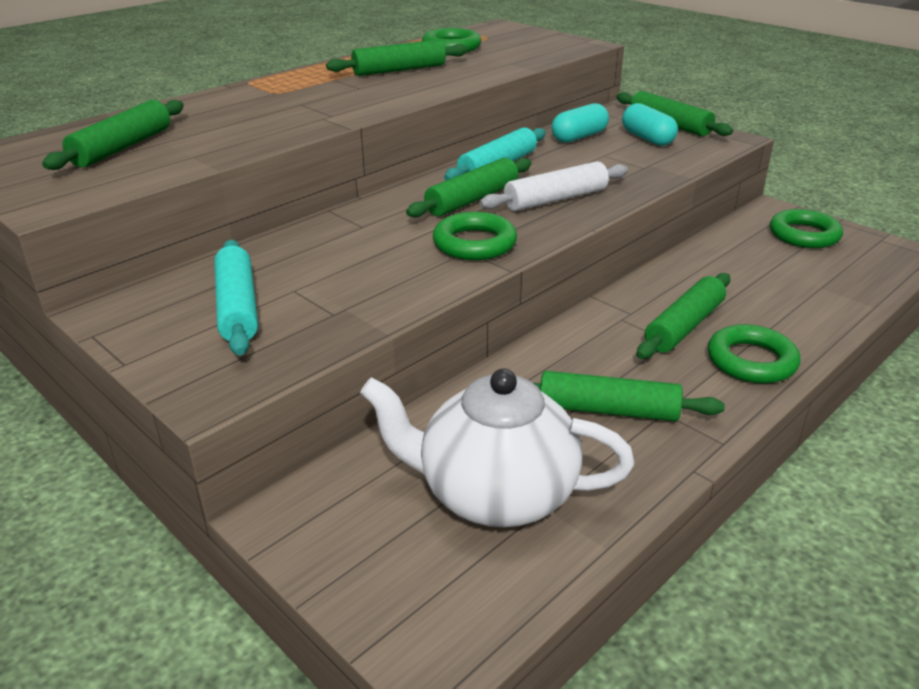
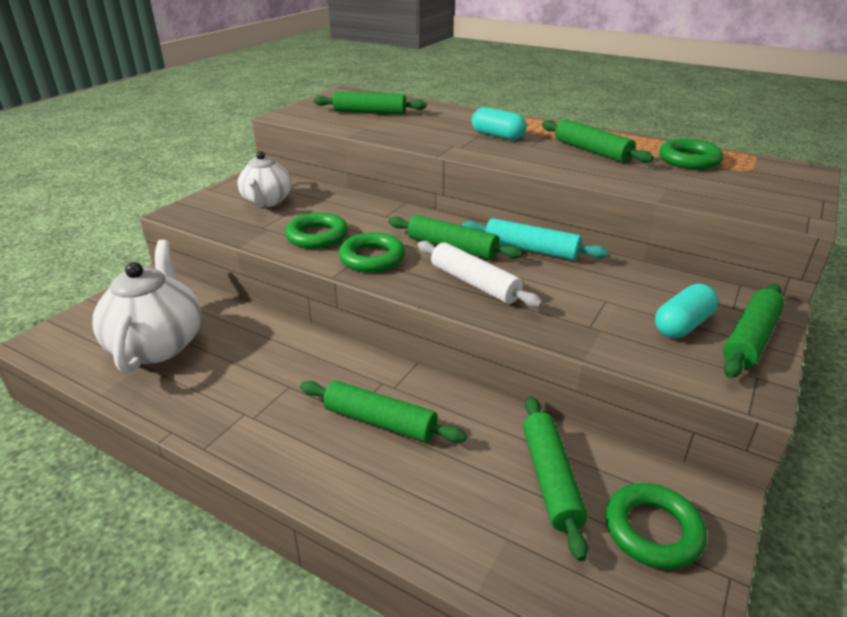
camera: 75 degrees right, 0 degrees up
(238, 307) = (267, 201): turquoise rolling pin -> white teapot
(579, 137) = (644, 282): turquoise capsule -> turquoise capsule (497, 136)
(607, 410) = (246, 384): green rolling pin -> green rolling pin (550, 479)
(751, 361) = (328, 468): green ring -> green ring (317, 236)

